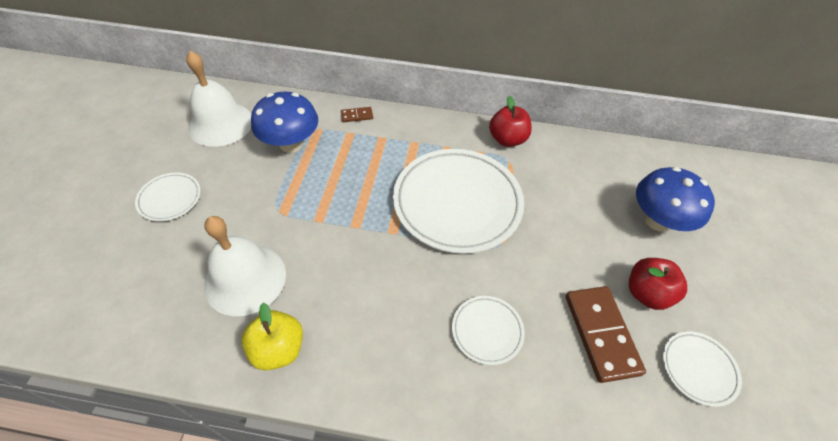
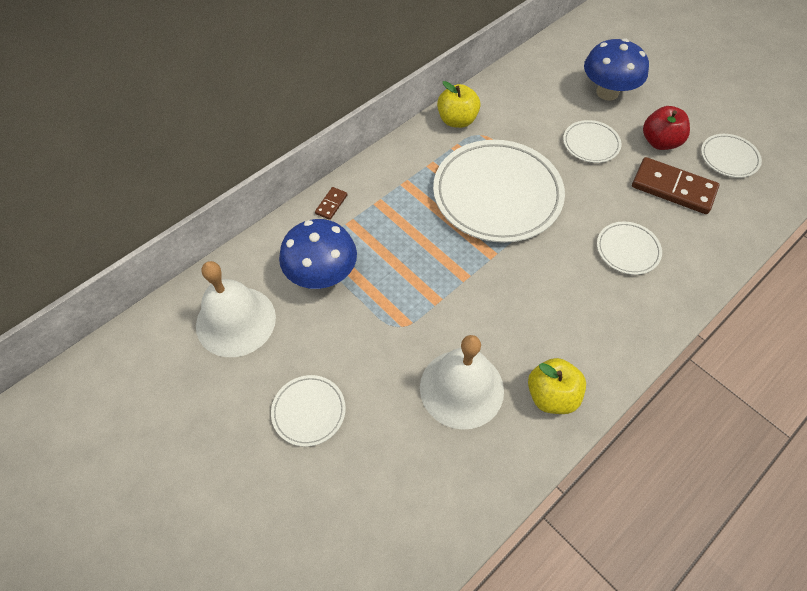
camera: 50 degrees left, 5 degrees up
(507, 139) = (457, 120): red apple -> yellow apple
(582, 239) = (591, 144): none -> white plate

